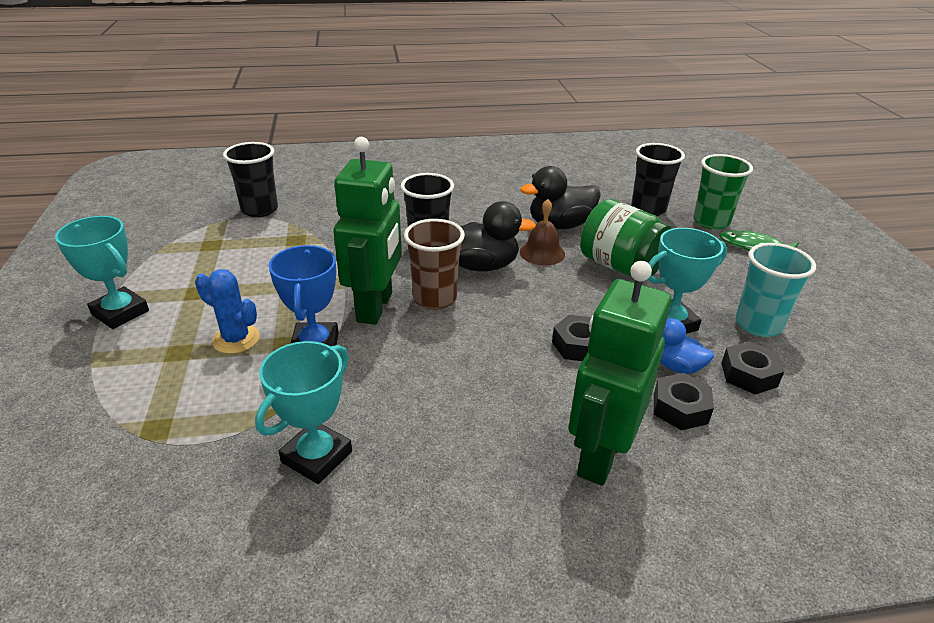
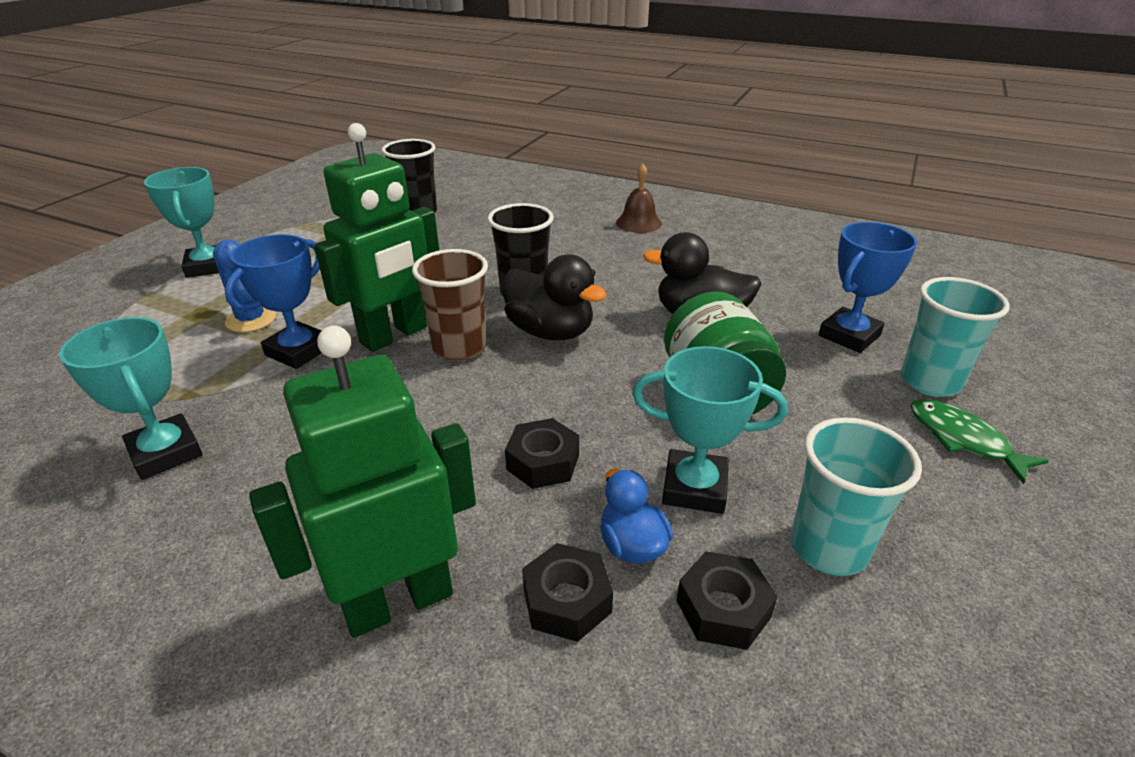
camera: 35 degrees right, 0 degrees up
(317, 457) = (166, 452): turquoise trophy -> turquoise trophy turned 75 degrees clockwise
(542, 253) = (637, 341): brown bell -> brown bell (638, 223)
(648, 209) = (849, 335): black cup -> blue trophy
(711, 222) = (930, 382): green cup -> turquoise cup

